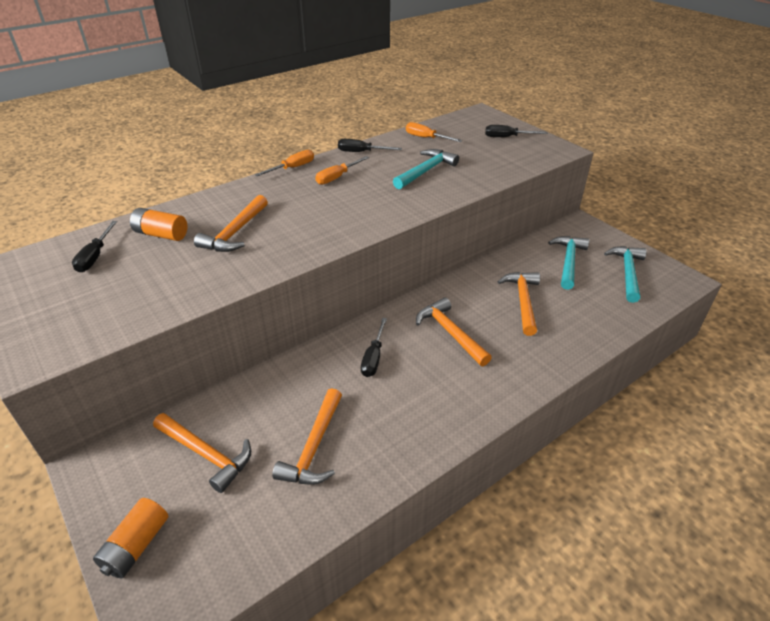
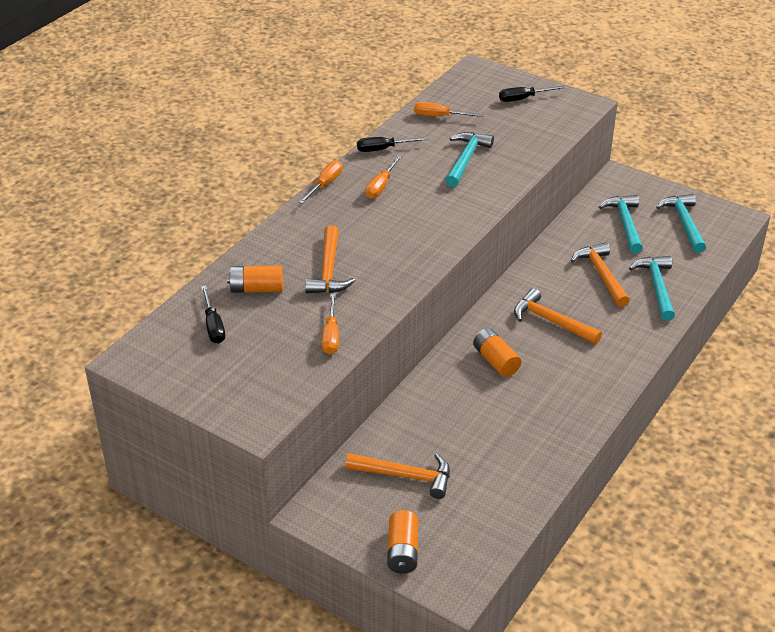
camera: 20 degrees left, 0 degrees up
(184, 289) = (331, 335): none -> orange screwdriver
(314, 447) = (493, 446): orange hammer -> none
(373, 357) = (495, 361): black screwdriver -> orange battery
(573, 325) = (657, 287): none -> turquoise hammer

